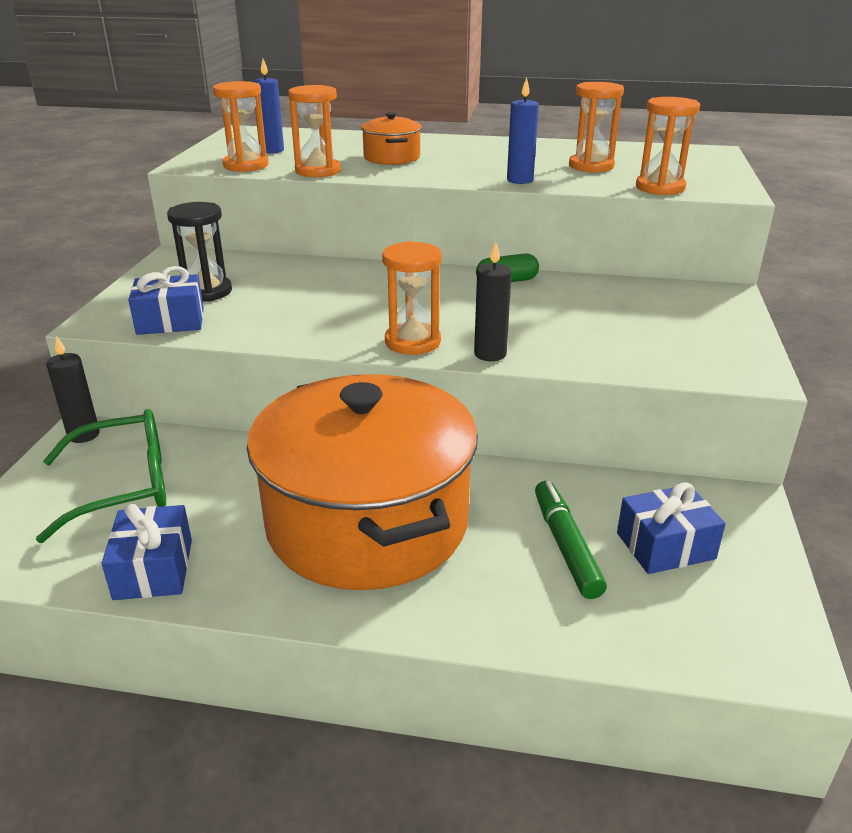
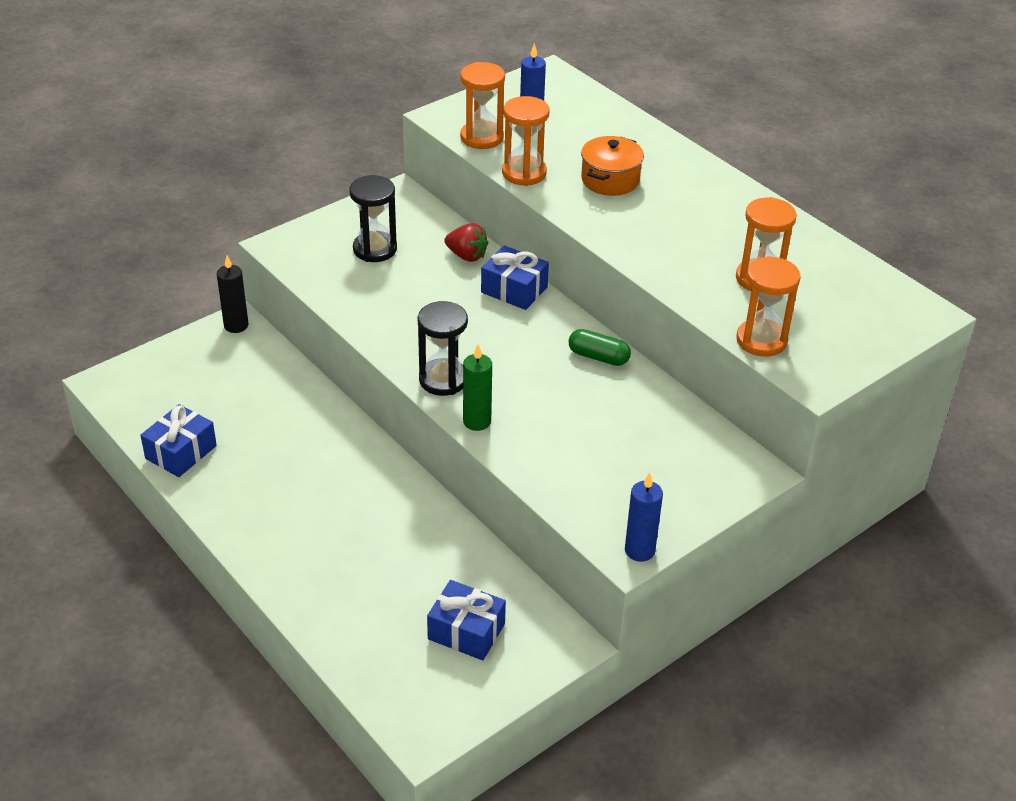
camera: 40 degrees right, 10 degrees up
(123, 486) = (220, 382): green glasses -> none
(170, 321) = (320, 269): blue gift -> blue gift (514, 290)
(299, 268) = (467, 256): none -> red strawberry
(367, 522) = (319, 497): orange pot -> none
(412, 342) = (443, 380): orange hourglass -> black hourglass
(490, 354) = (477, 421): black candle -> green candle
(520, 180) = (661, 268): blue candle -> blue candle (639, 550)
(566, 546) = (408, 589): green marker -> none

